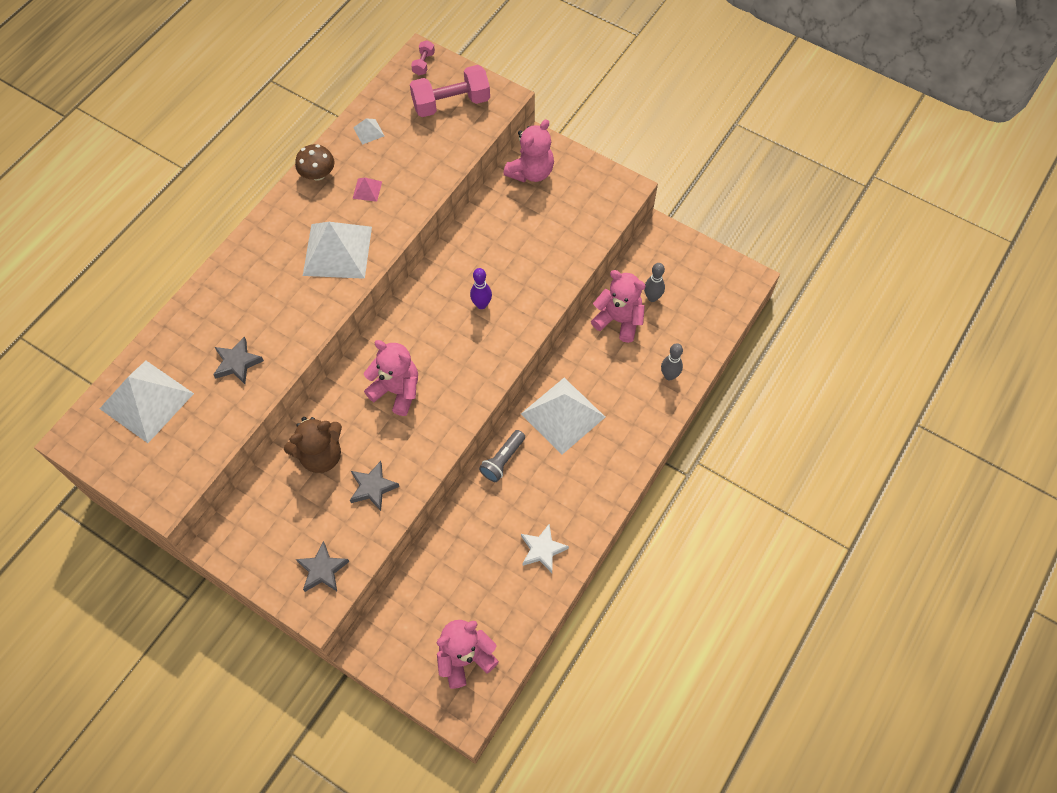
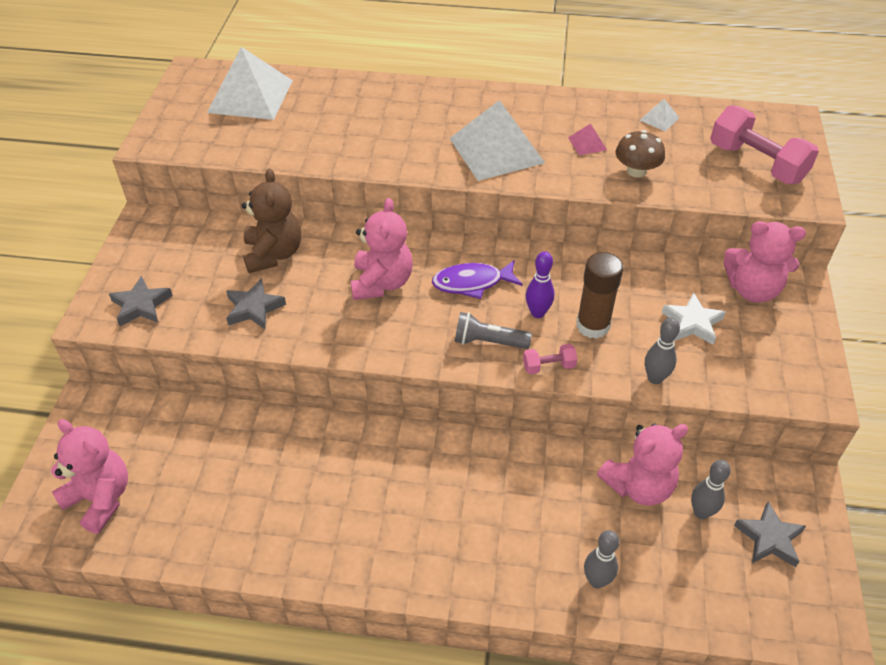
camera: 65 degrees right, 15 degrees down
(237, 363) = (322, 133): grey star -> grey star (769, 538)
(318, 174) = (576, 105): brown mushroom -> brown mushroom (636, 171)
(321, 455) = (273, 254): brown teddy bear -> brown teddy bear turned 135 degrees counterclockwise
(423, 63) = (785, 125): pink dumbbell -> pink dumbbell (548, 366)
(431, 332) = (472, 283): none -> purple fish
(503, 460) = (370, 437): grey flashlight -> grey flashlight (488, 342)
(510, 278) = (593, 325): none -> brown glue stick
(542, 550) = (268, 525): white star -> white star (692, 323)
(563, 415) = (464, 476): white pyramid -> none
(571, 266) = (655, 378): none -> grey bowling pin
(619, 320) = (639, 486): pink teddy bear -> pink teddy bear turned 60 degrees clockwise

